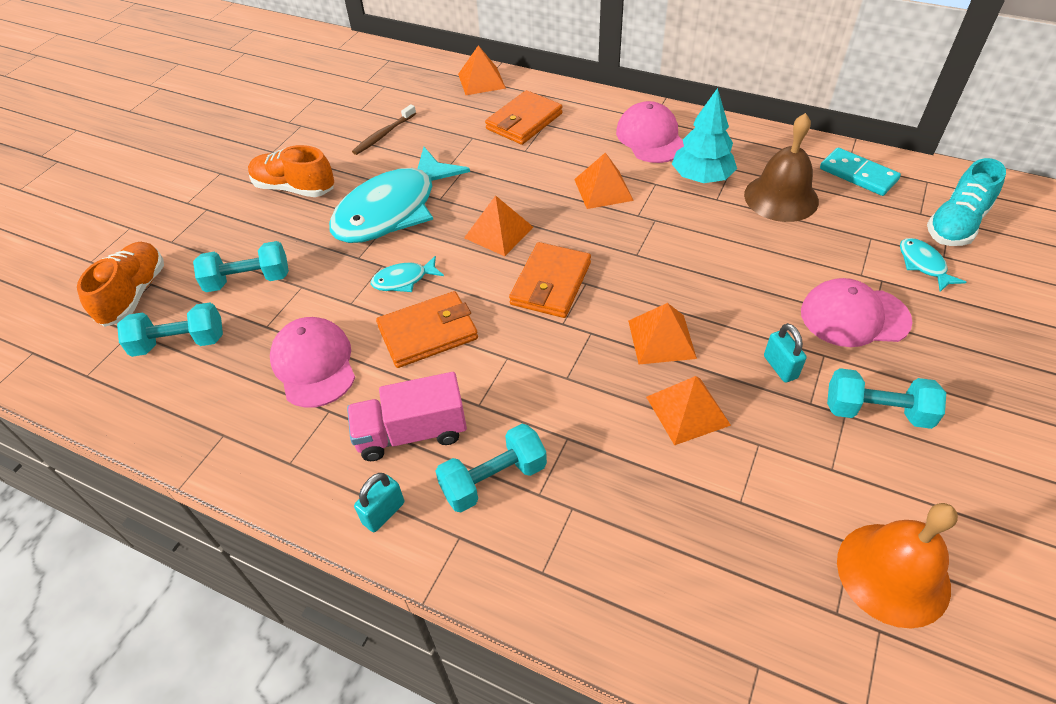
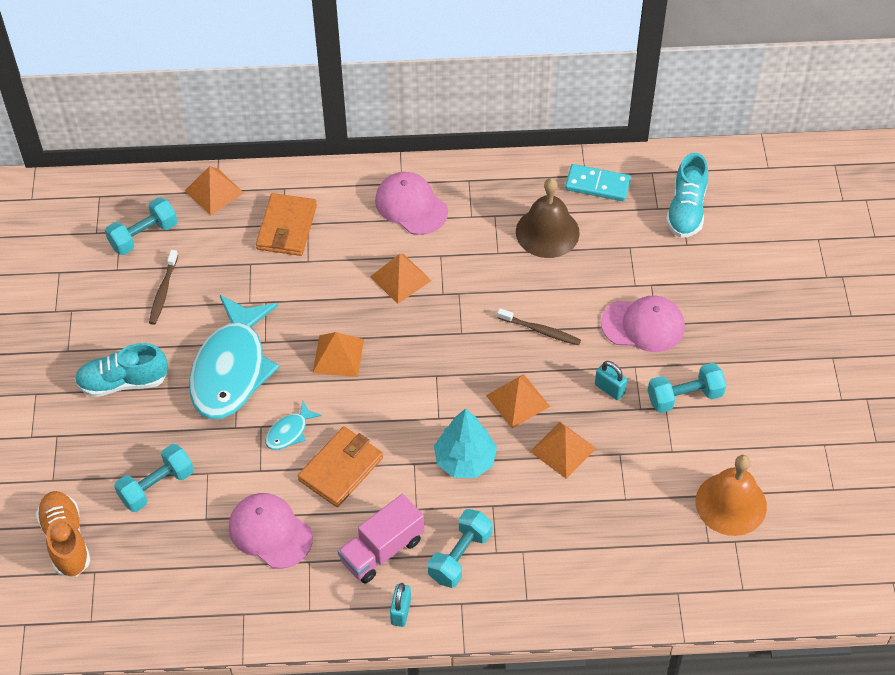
camera: 30 degrees left, 5 degrees up
(180, 343) = (145, 562): turquoise dumbbell -> turquoise dumbbell (144, 236)
(294, 188) = (123, 382): orange shoe -> turquoise shoe
(550, 284) = (409, 387): orange wallet -> none
(701, 177) = (475, 235): turquoise tree -> turquoise tree (465, 460)
(726, 281) = (540, 331): none -> brown toothbrush
(854, 316) = (643, 325): pink cap -> pink cap turned 150 degrees counterclockwise
(923, 264) = (675, 258): turquoise fish -> none

